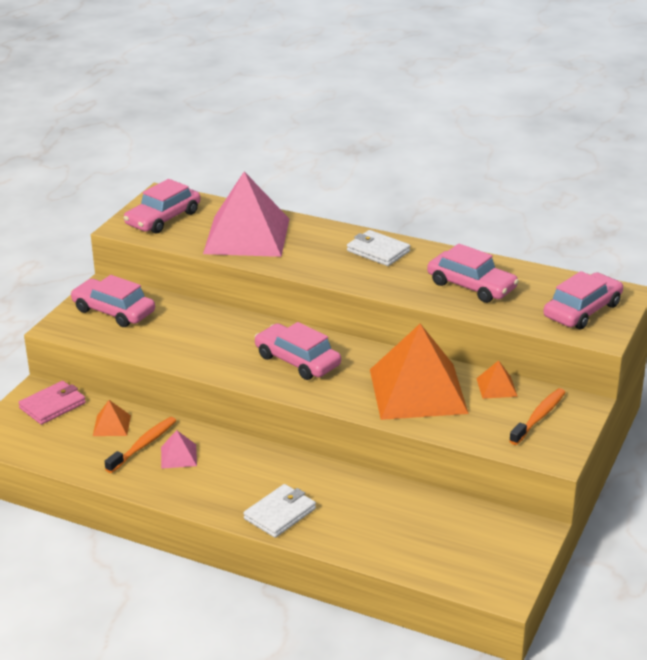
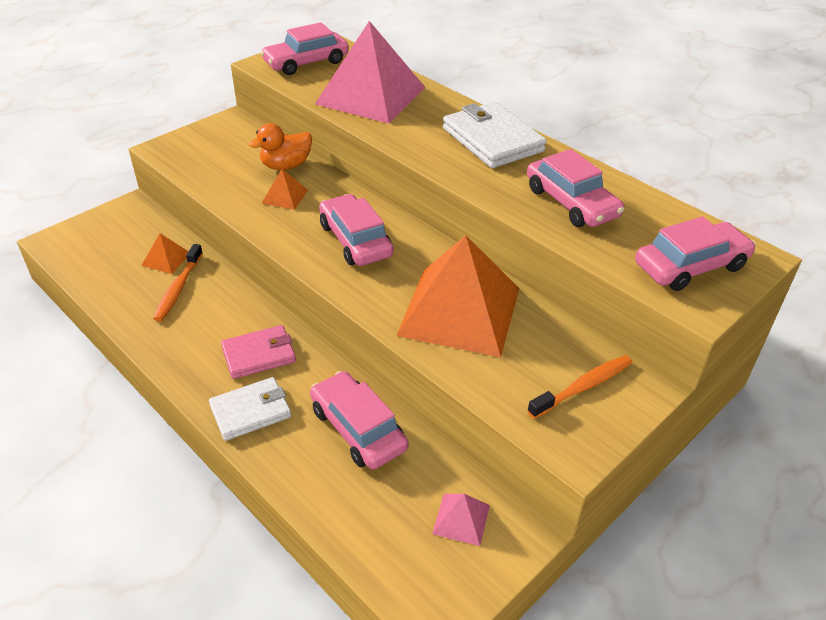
camera: 20 degrees right, 10 degrees up
(52, 405) = (132, 224): pink wallet -> pink wallet (259, 354)
(114, 311) = (222, 144): pink car -> pink car (358, 428)
(143, 445) = (178, 288): orange toothbrush -> orange toothbrush turned 135 degrees clockwise
(179, 456) = (201, 310): pink pyramid -> pink pyramid (461, 519)
(189, 316) = (286, 166): none -> orange duck
(378, 251) = (492, 140): white wallet -> white wallet, size x1.52
(496, 387) = (553, 331): orange pyramid -> orange pyramid (285, 196)

